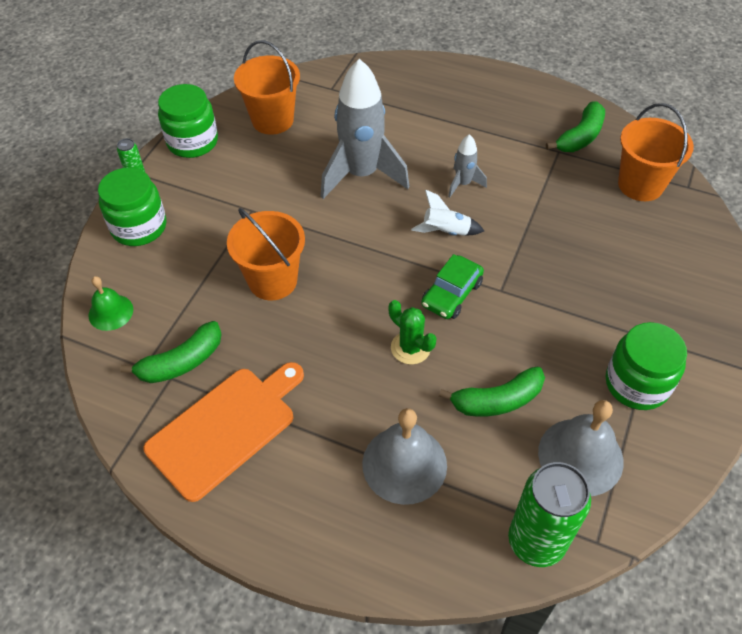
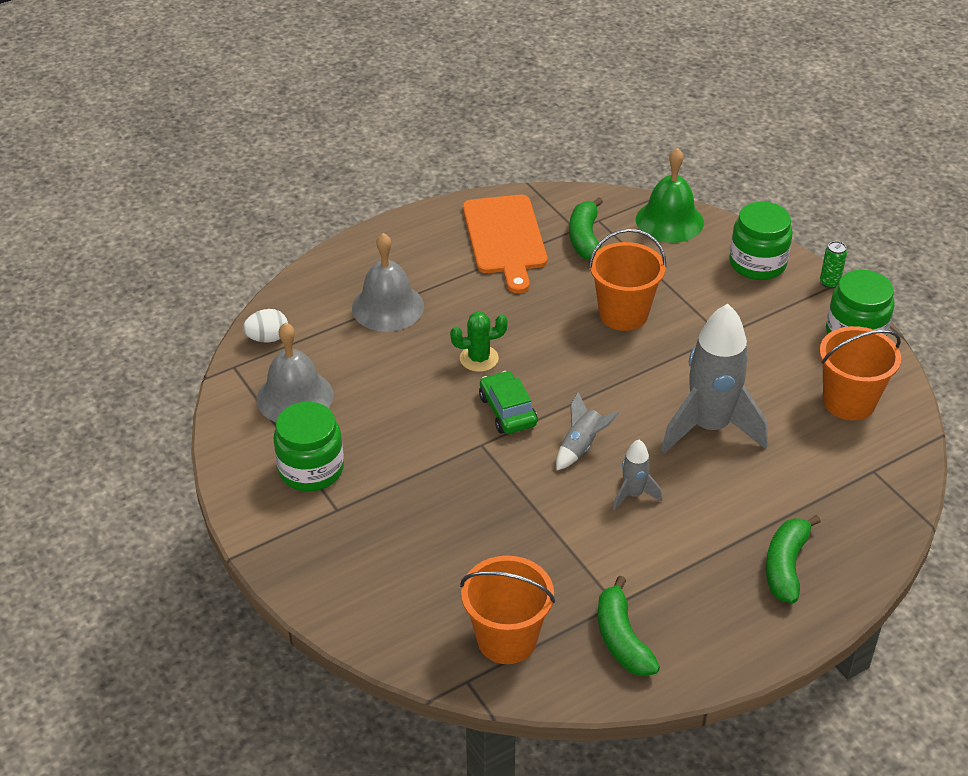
camera: 125 degrees right, 10 degrees down
(111, 312) = (669, 221): green bell -> green bell, size x1.69
(445, 232) = (581, 446): white rocket -> grey rocket
(497, 400) = (384, 380): green banana -> green banana (786, 566)
(536, 541) = (267, 338): green can -> white egg

